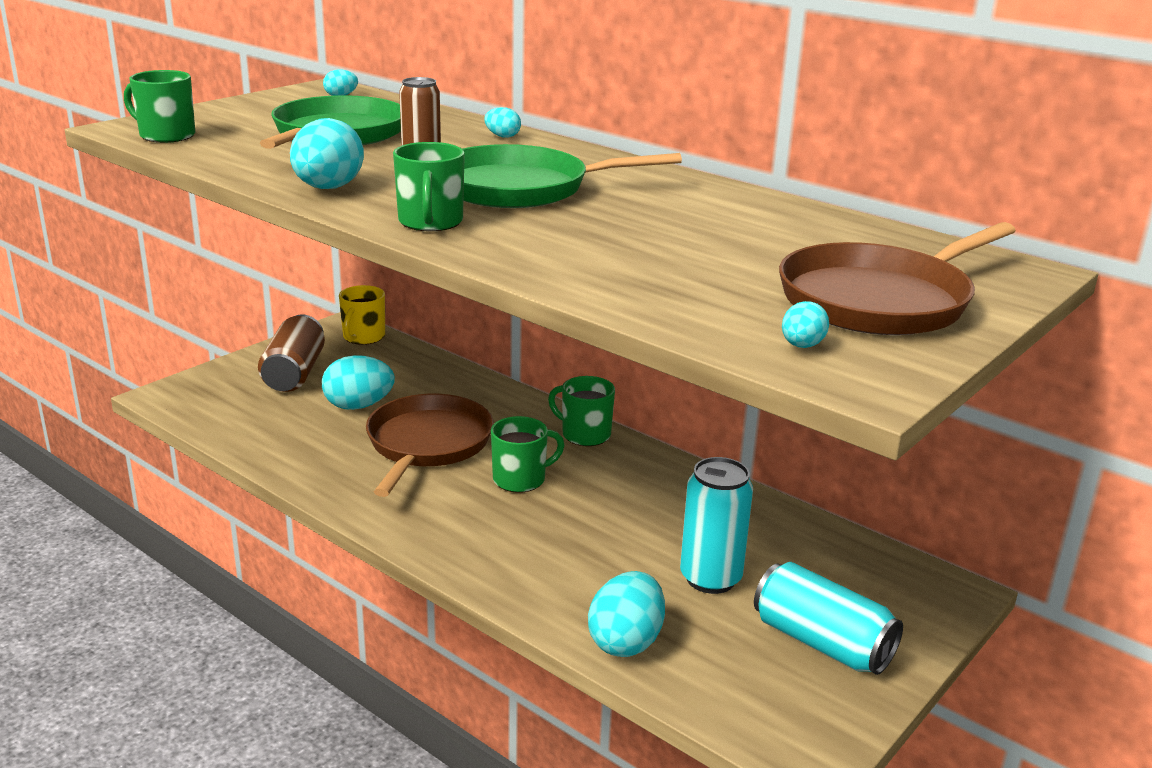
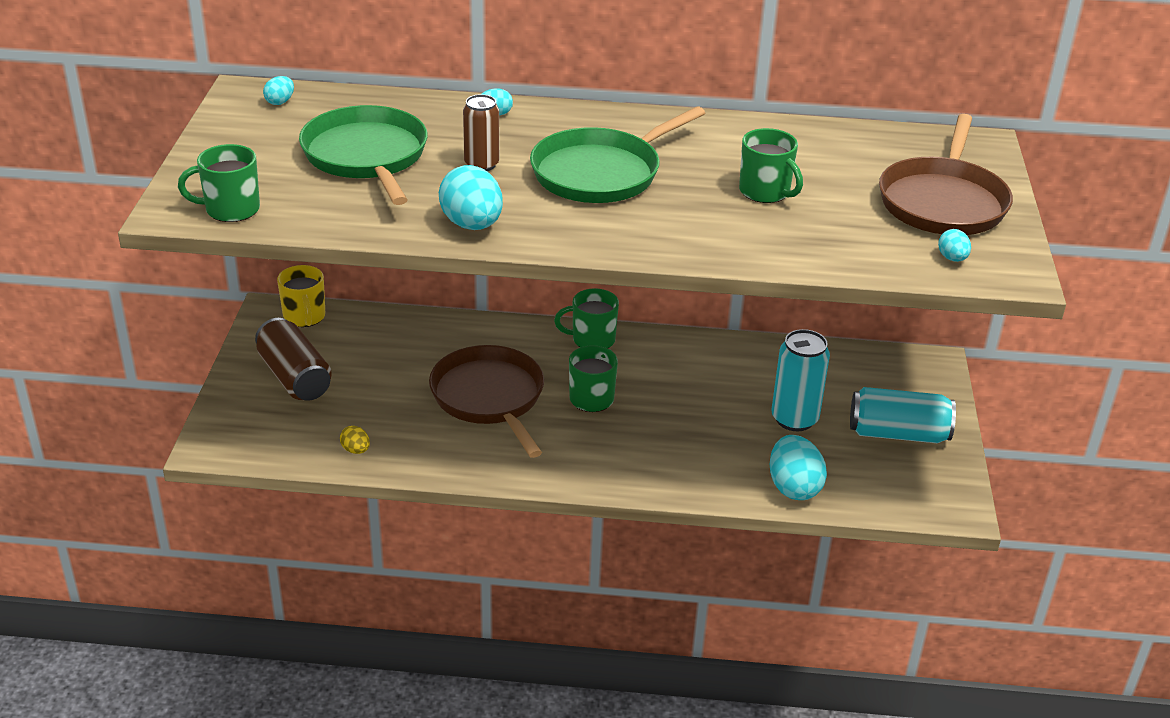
camera: 35 degrees left, 10 degrees up
(262, 439) = (356, 450): none -> yellow egg
(358, 406) = (391, 386): turquoise egg -> none
(430, 222) = (600, 234): green mug -> green mug (765, 192)

